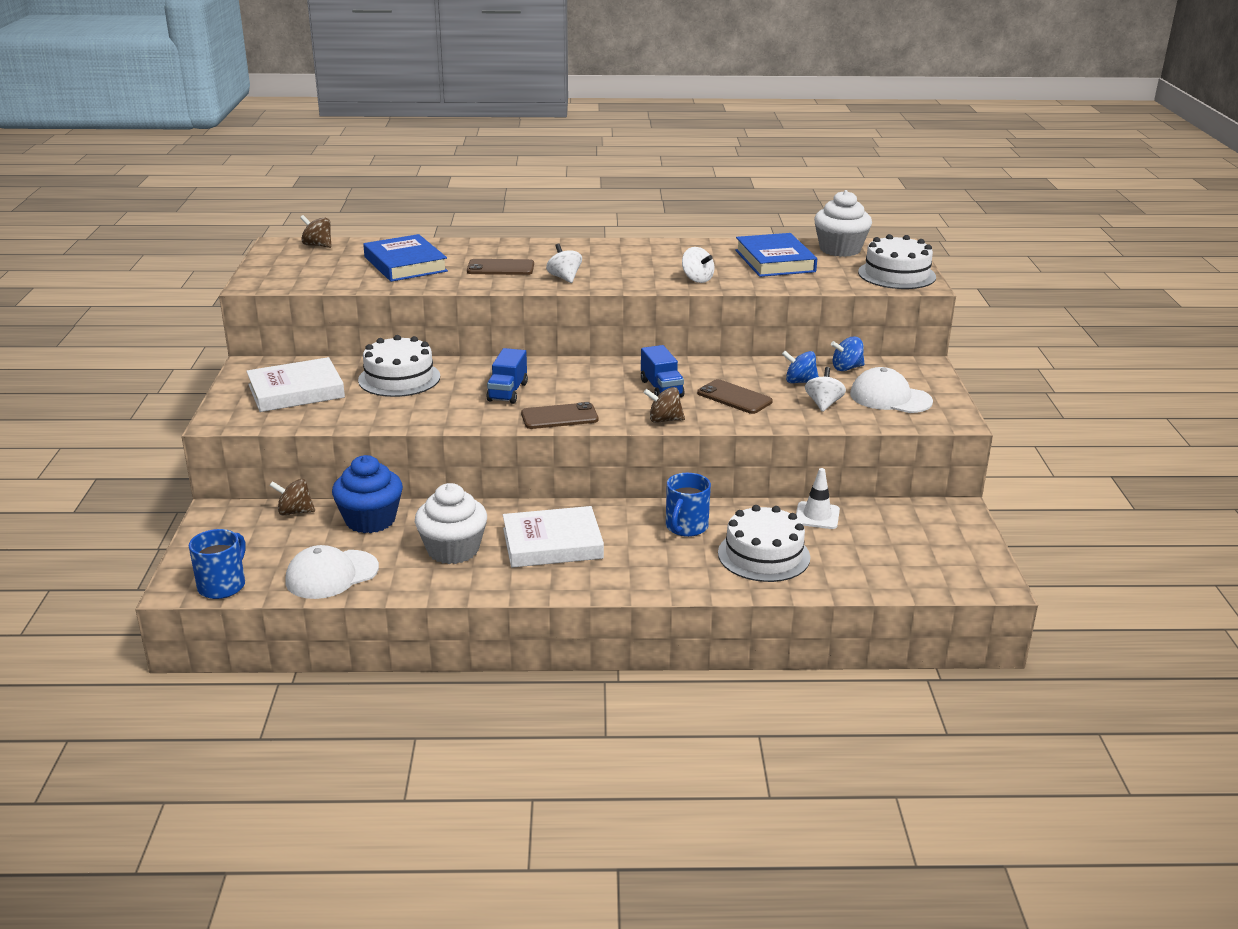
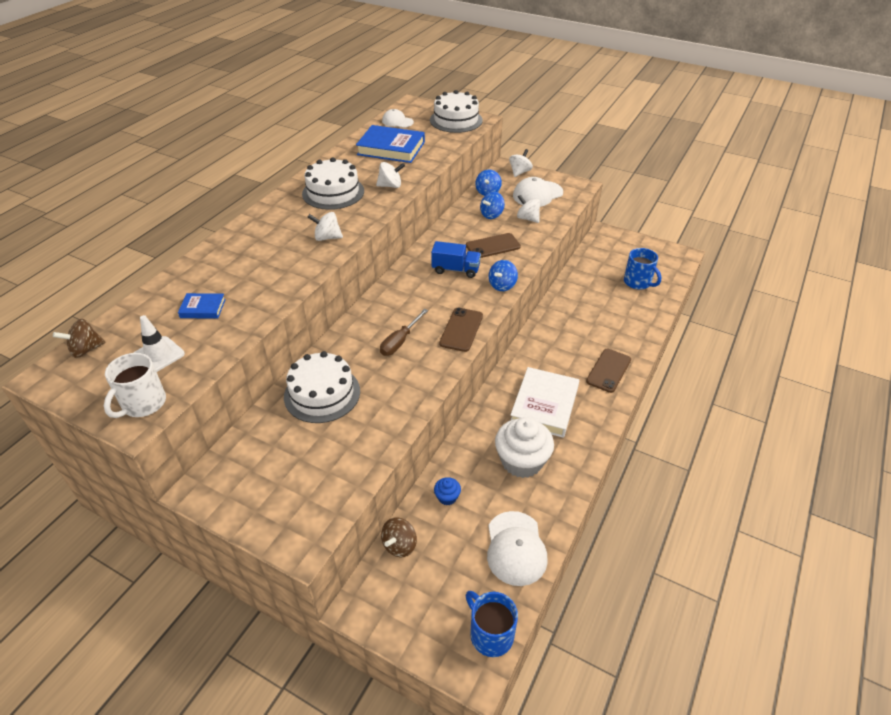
camera: 60 degrees left, 15 degrees up
(275, 280) = (143, 404): none -> white mug
(296, 391) = (287, 469): white book -> none
(370, 520) = (447, 497): blue cupcake -> blue cupcake, size x0.45
(405, 264) = (203, 308): blue book -> blue book, size x0.50
(500, 268) = (272, 261): brown phone -> brown phone (608, 370)
(507, 392) = (400, 341): blue truck -> brown screwdriver
(664, 420) = (502, 285): brown spinning top -> blue spinning top
(686, 527) = (561, 337): blue mug -> blue mug (638, 282)
(763, 555) = (611, 319): white cake -> white cake (333, 192)
(817, 516) = (580, 282): white traffic cone -> white traffic cone (158, 355)
(840, 249) = (397, 121): white cupcake -> white cap
(925, 375) = (519, 172): none -> white spinning top

